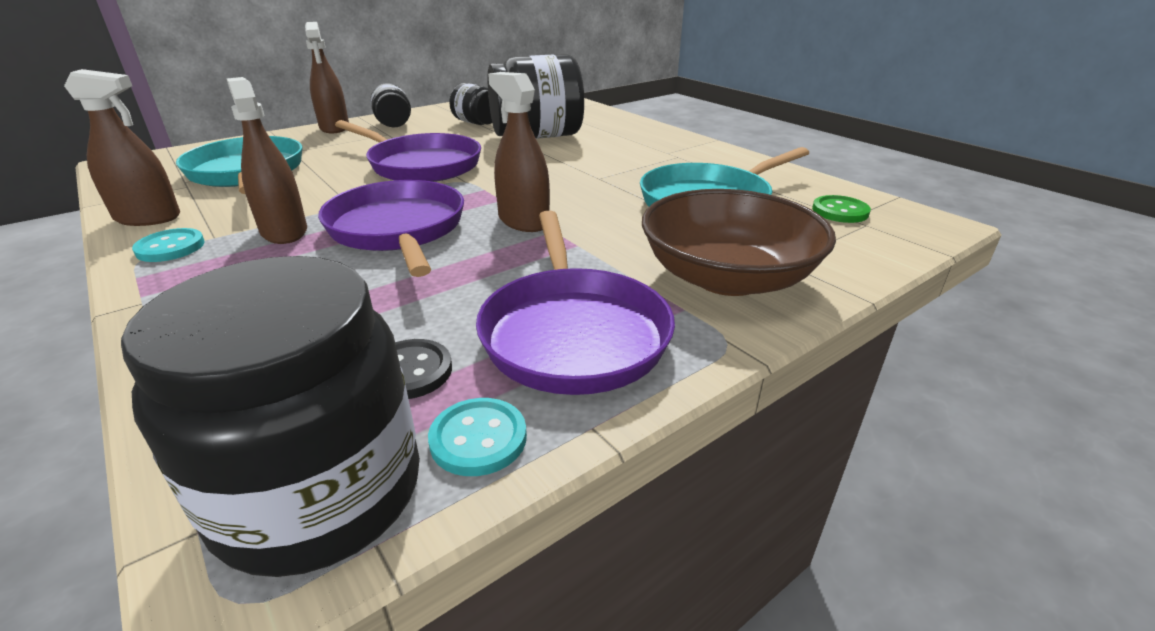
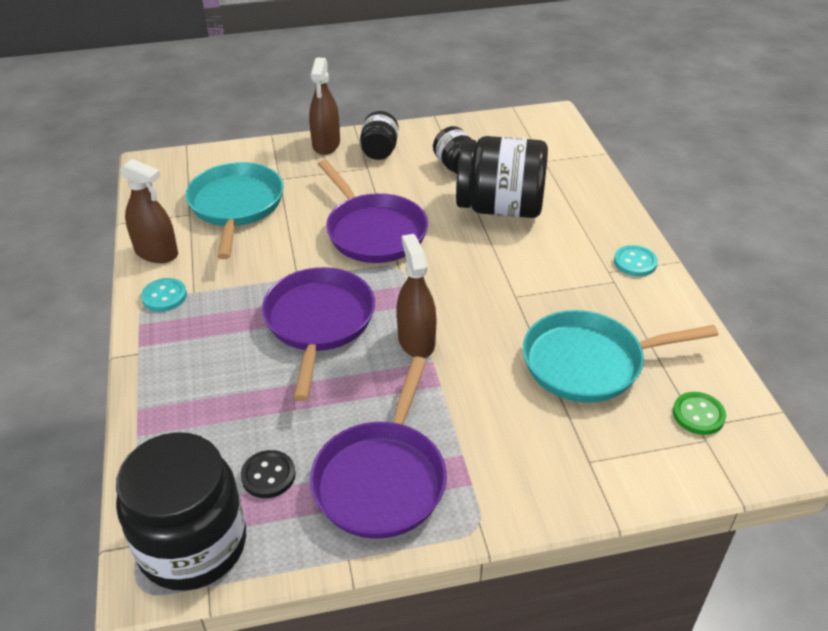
camera: 25 degrees right, 10 degrees up
(284, 231) = (240, 299): brown spray bottle -> none
(478, 439) = (283, 542): turquoise button -> turquoise button (635, 262)
(727, 277) = (528, 463): brown bowl -> none

